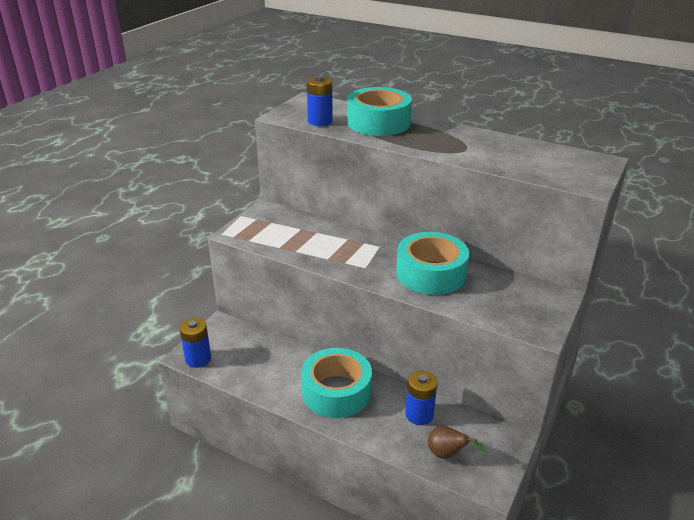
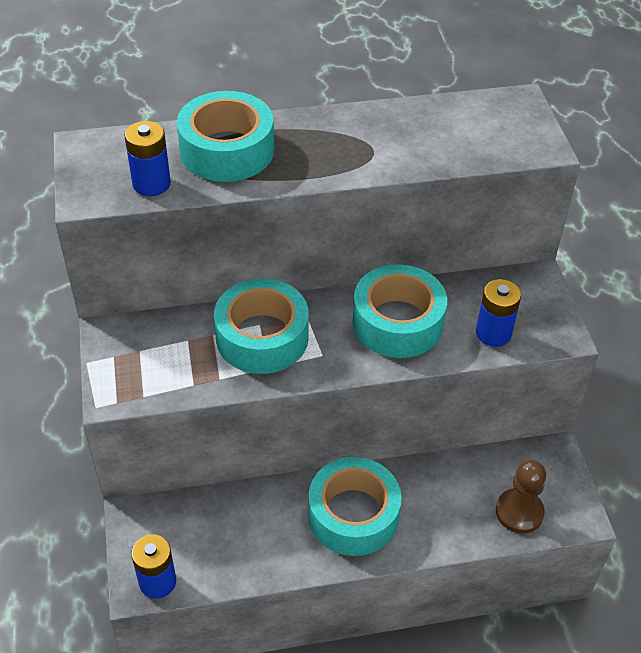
camera: 40 degrees left, 15 degrees up
(341, 245) = (262, 337): none -> turquoise tape
(419, 415) = (456, 485): blue battery -> blue battery (493, 333)
(447, 454) = (519, 512): brown pear -> brown pawn

